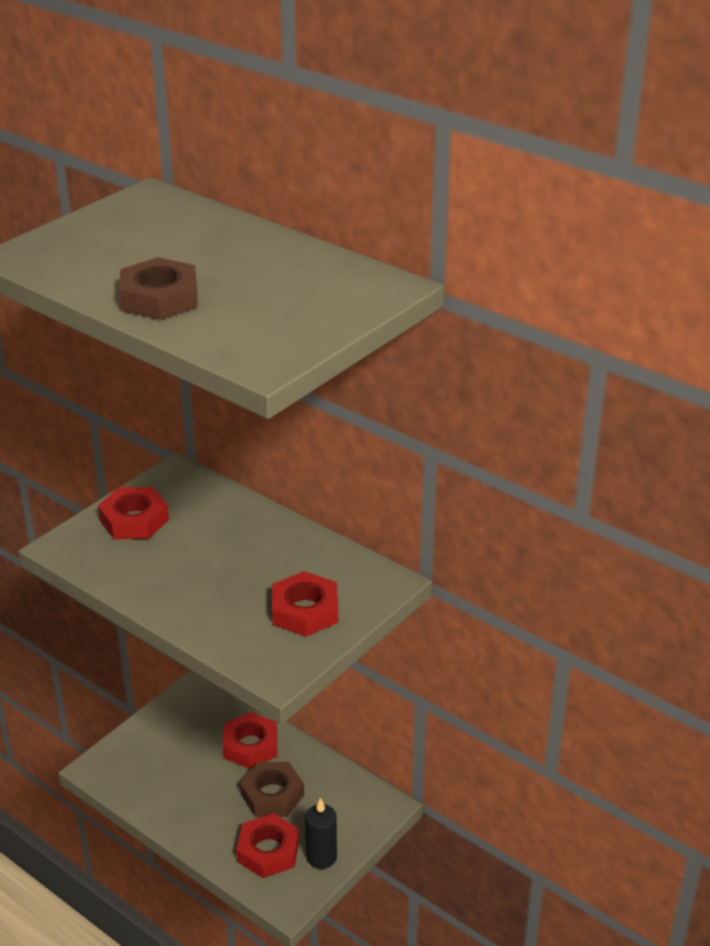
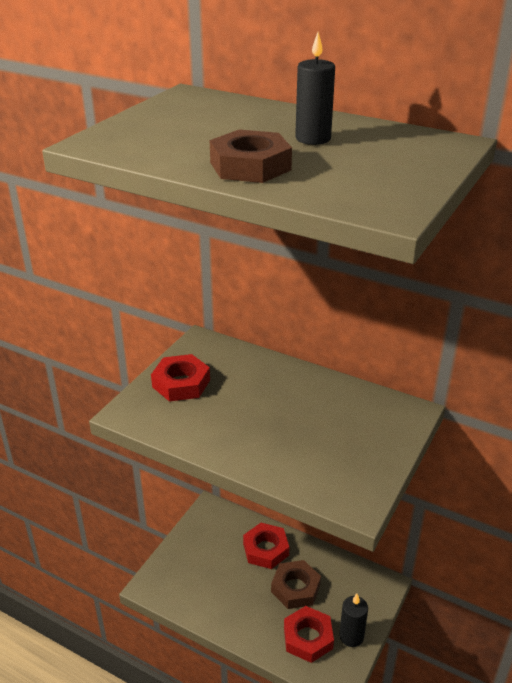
camera: 10 degrees left, 0 degrees up
(245, 268) = (313, 139): none -> black candle
(305, 611) = (356, 445): red nut -> none

